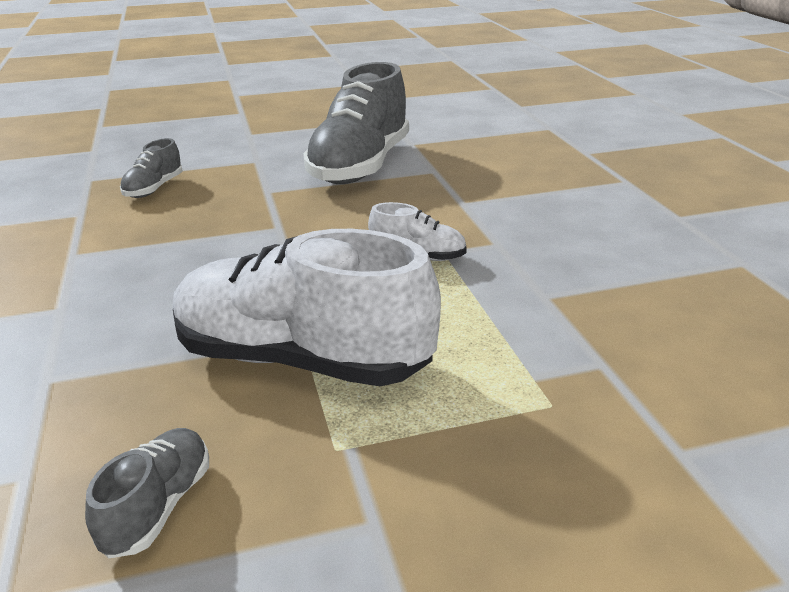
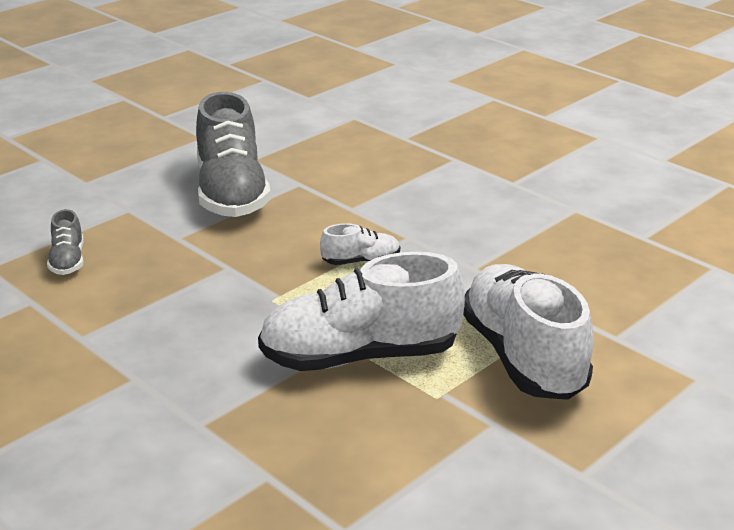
camera: 30 degrees left, 0 degrees up
(158, 507) = (370, 460): grey shoe -> none
(509, 433) = (523, 357): none -> white shoe

